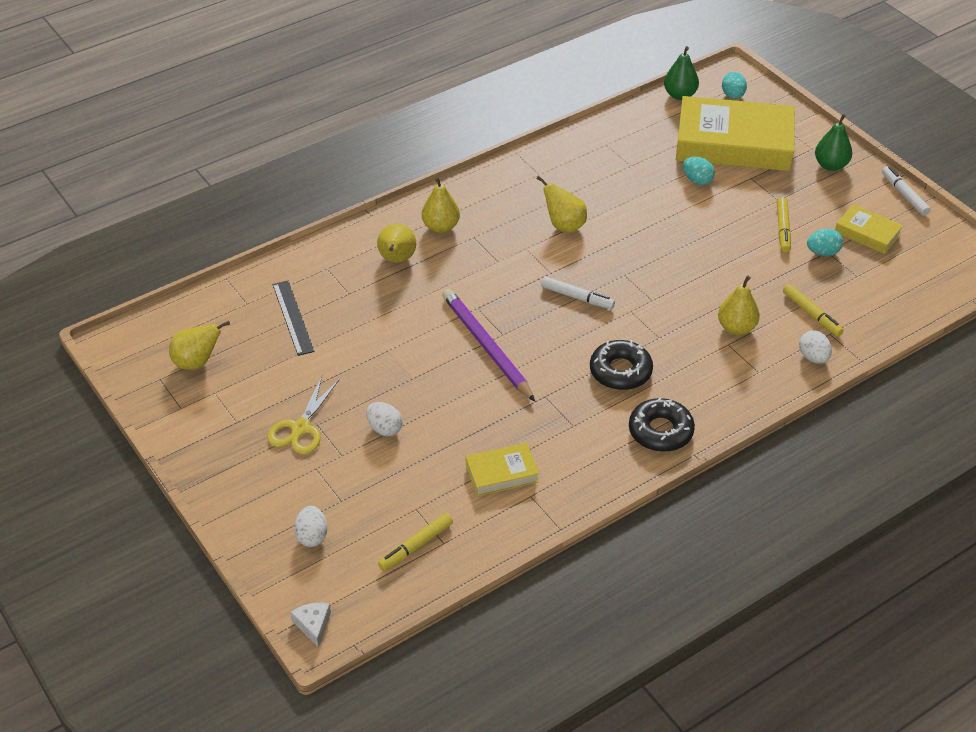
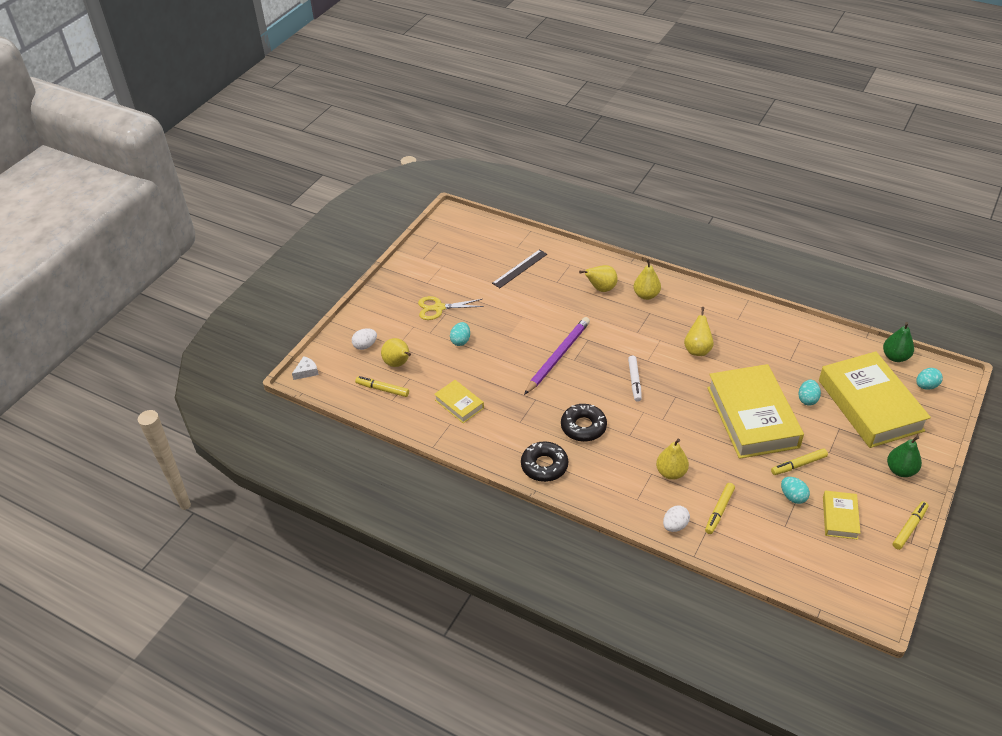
camera: 65 degrees right, 0 degrees up
(197, 362) = (459, 249): yellow pear -> yellow pear (398, 363)
(384, 429) = (460, 341): white egg -> turquoise egg
(695, 231) = (752, 417): none -> yellow book
(904, 195) = (909, 528): white marker -> yellow marker

